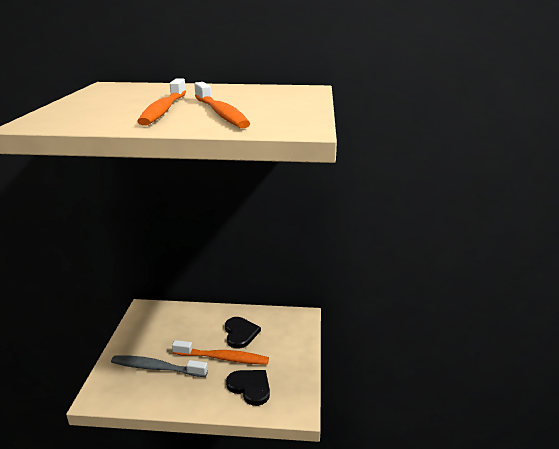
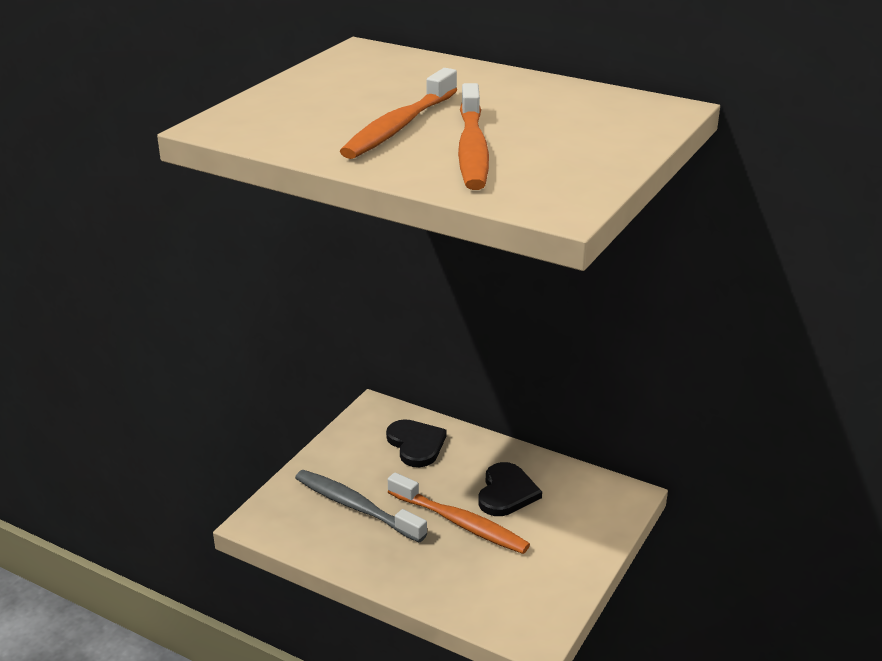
camera: 25 degrees right, 5 degrees up
(250, 387) = (479, 579): black heart -> black heart (416, 444)

